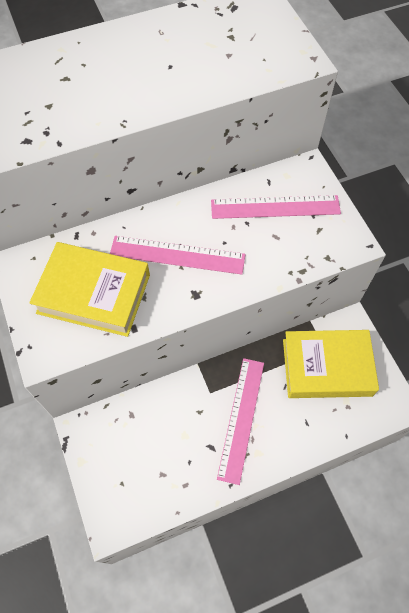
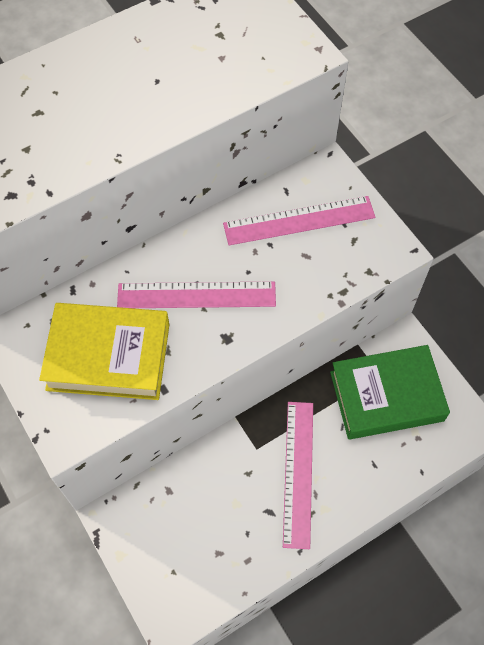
camera: 10 degrees left, 0 degrees up
(327, 367) = (386, 396): yellow book -> green book

